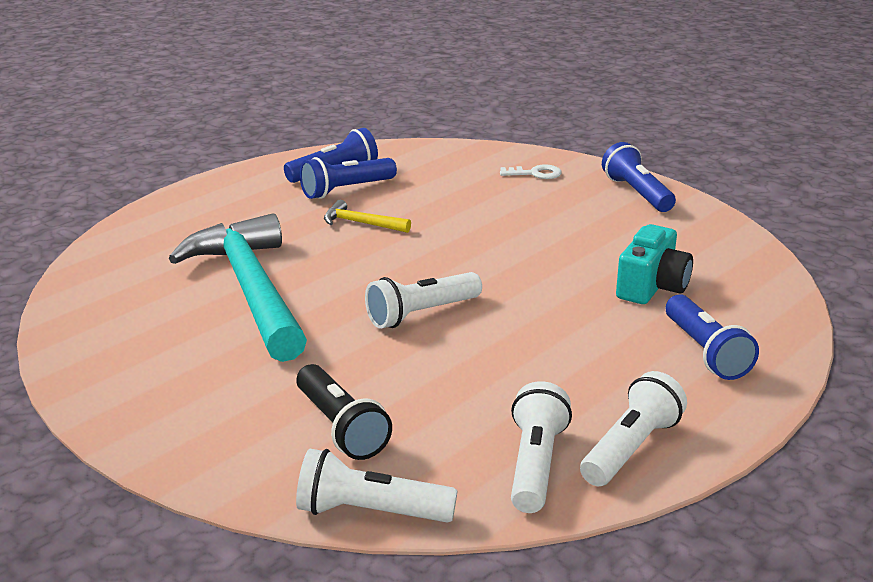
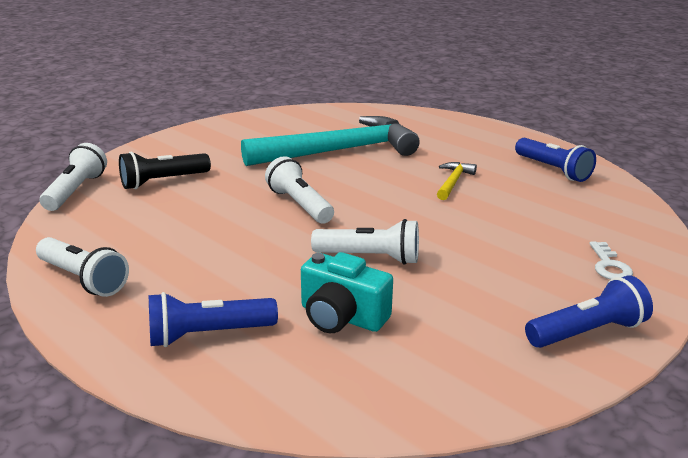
camera: 90 degrees right, 0 degrees up
(346, 190) = (517, 175): blue flashlight -> none
(535, 465) = (88, 240): white flashlight -> white flashlight (370, 257)

